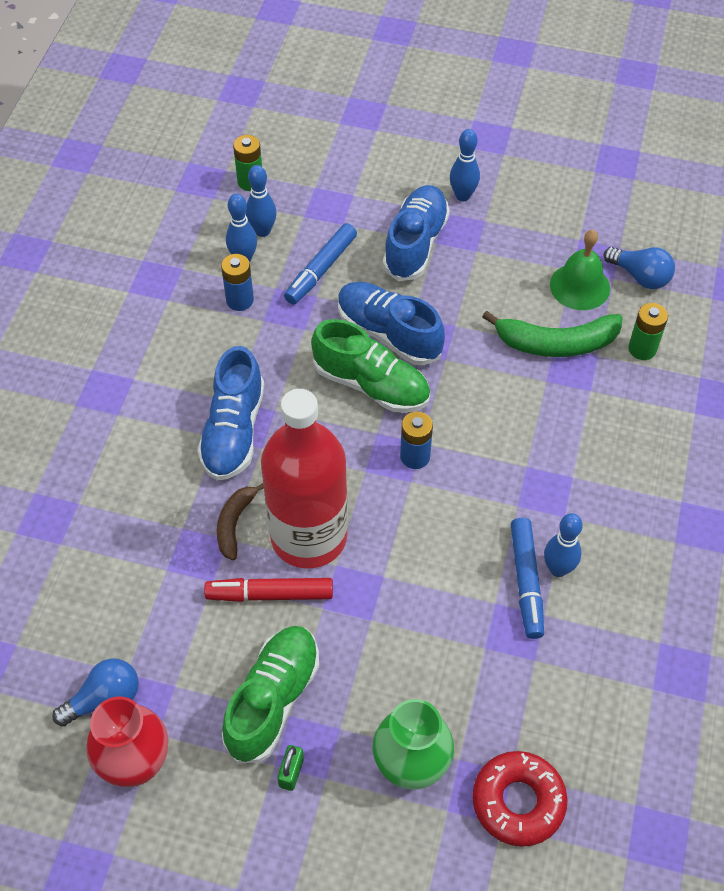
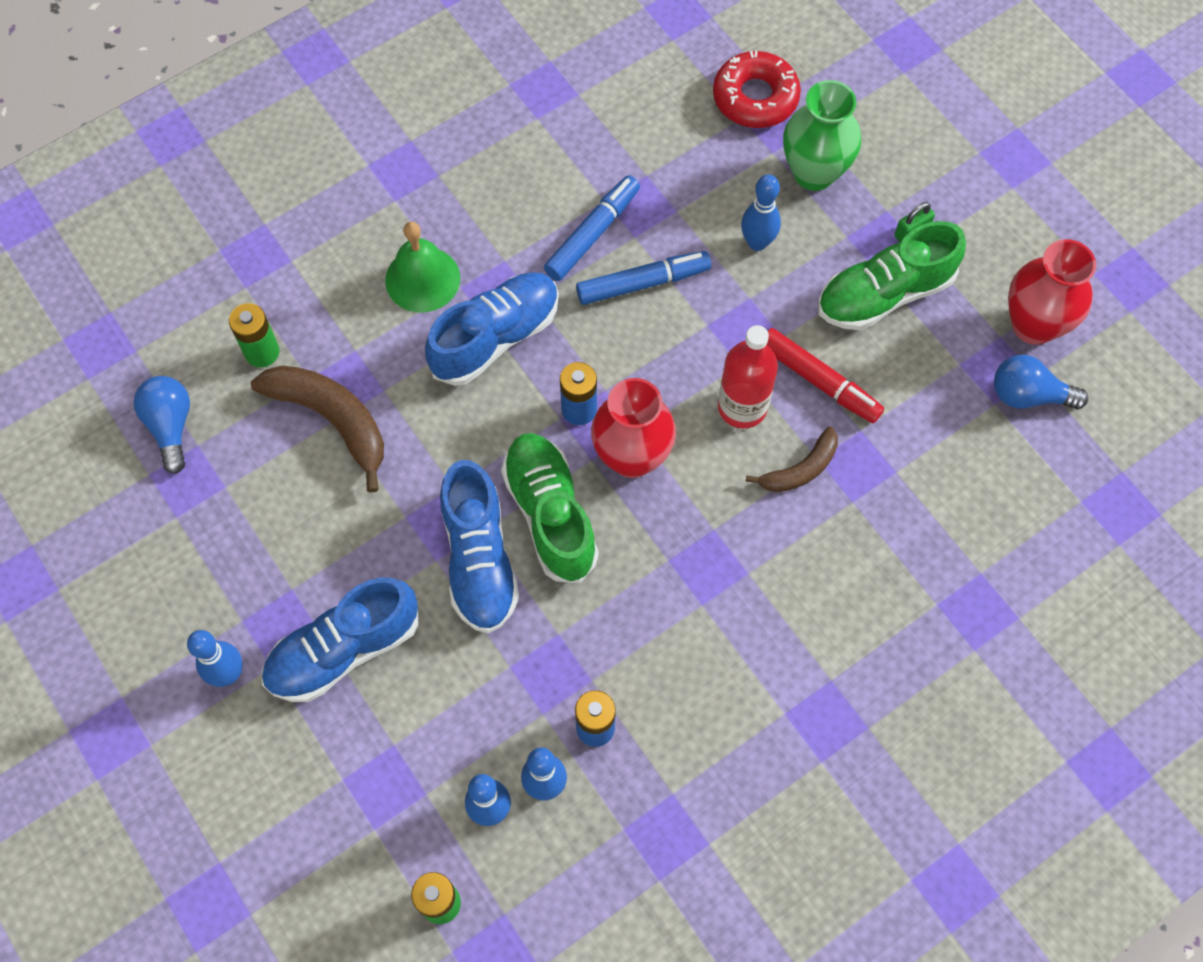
camera: 140 degrees left, 10 degrees up
(233, 431) = (727, 568): blue shoe -> blue shoe (495, 338)
(309, 536) = (742, 407): red bottle -> red bottle, size x0.57
(321, 270) = (474, 698): blue marker -> blue marker (643, 283)
(353, 452) = (632, 457): none -> red vase
(556, 343) = (332, 419): green banana -> brown banana
(558, 569) = (556, 224): blue bowling pin -> blue bowling pin (757, 242)
(579, 286) = (239, 462): green bell -> green bell (422, 279)

